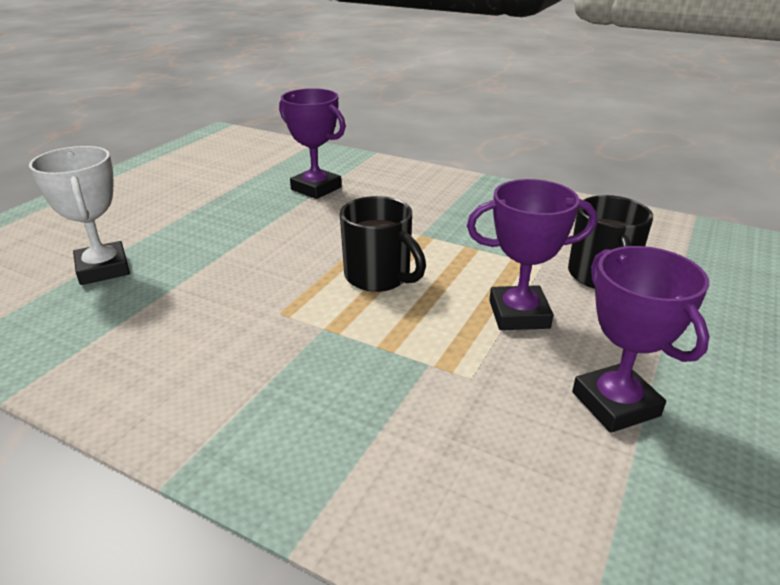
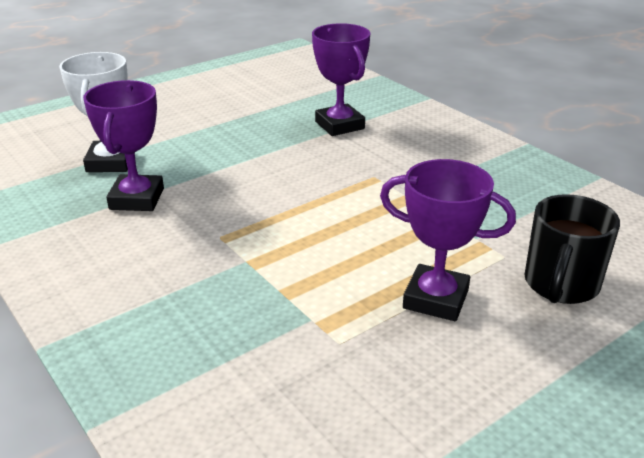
camera: 25 degrees right, 0 degrees up
(379, 277) = (330, 227): black mug -> none
(615, 404) = (457, 412): purple trophy -> purple trophy (137, 199)

